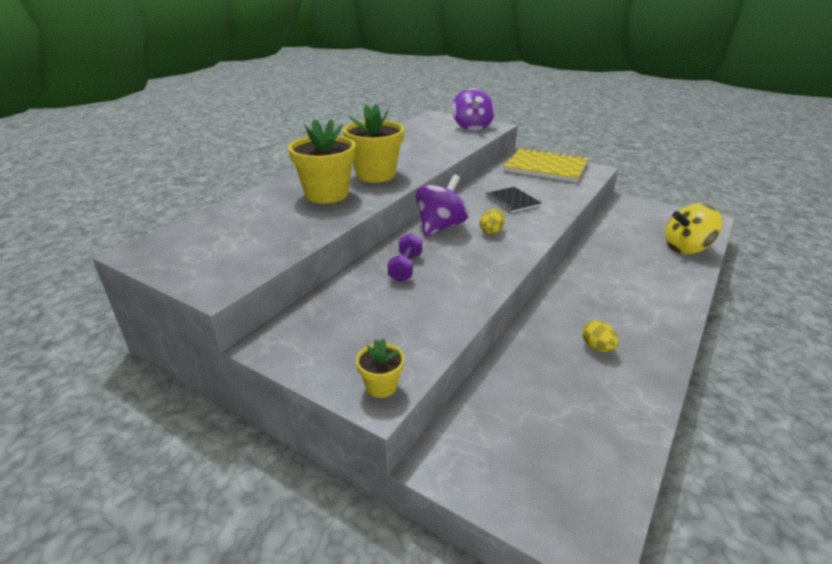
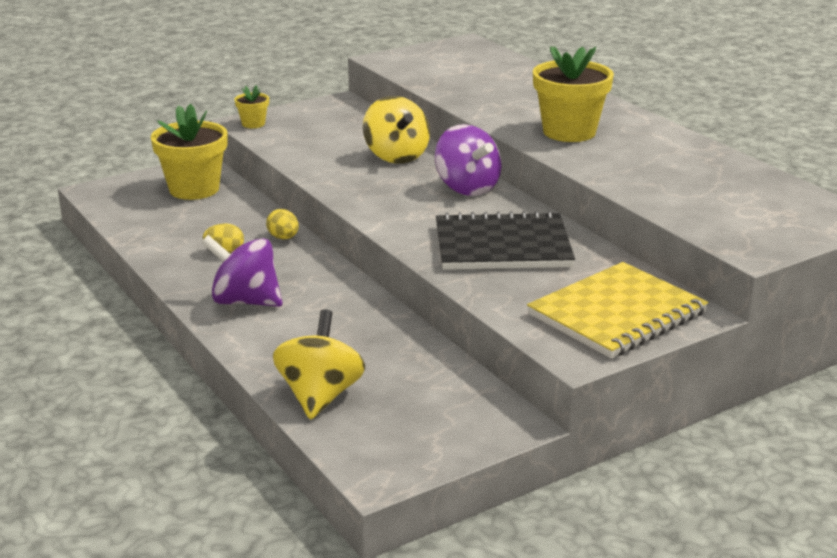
camera: 115 degrees right, 5 degrees down
(327, 194) = (528, 104): yellow flower pot -> yellow flower pot (194, 189)
(405, 268) = (396, 156): purple dumbbell -> yellow spinning top
(472, 127) = (753, 231): purple spinning top -> purple spinning top (245, 301)
(491, 231) = (429, 210): yellow egg -> yellow egg (283, 238)
(512, 201) = (502, 246): black notebook -> black notebook, size x1.84

